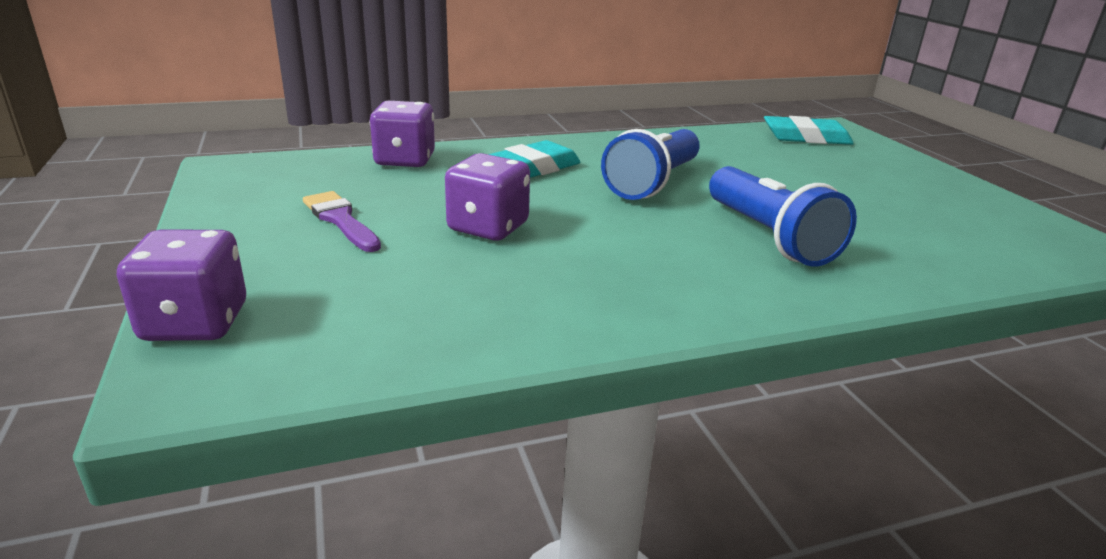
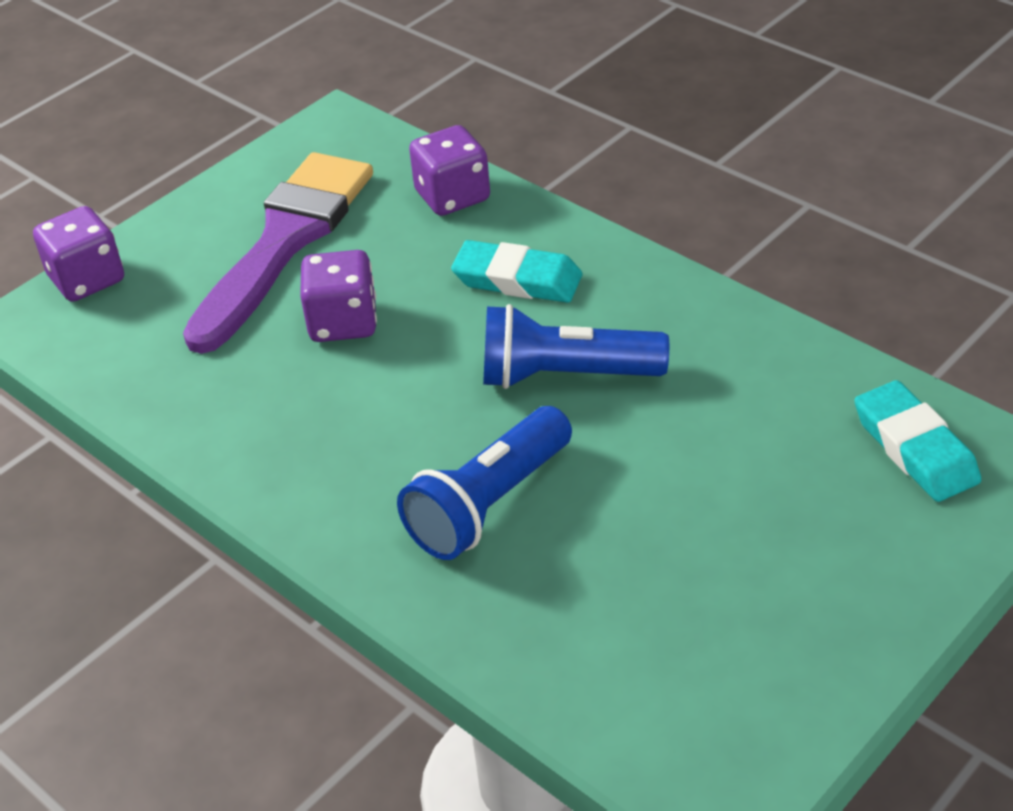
camera: 65 degrees right, 15 degrees up
(340, 220) = (285, 242): purple brush -> purple brush, size x2.20

